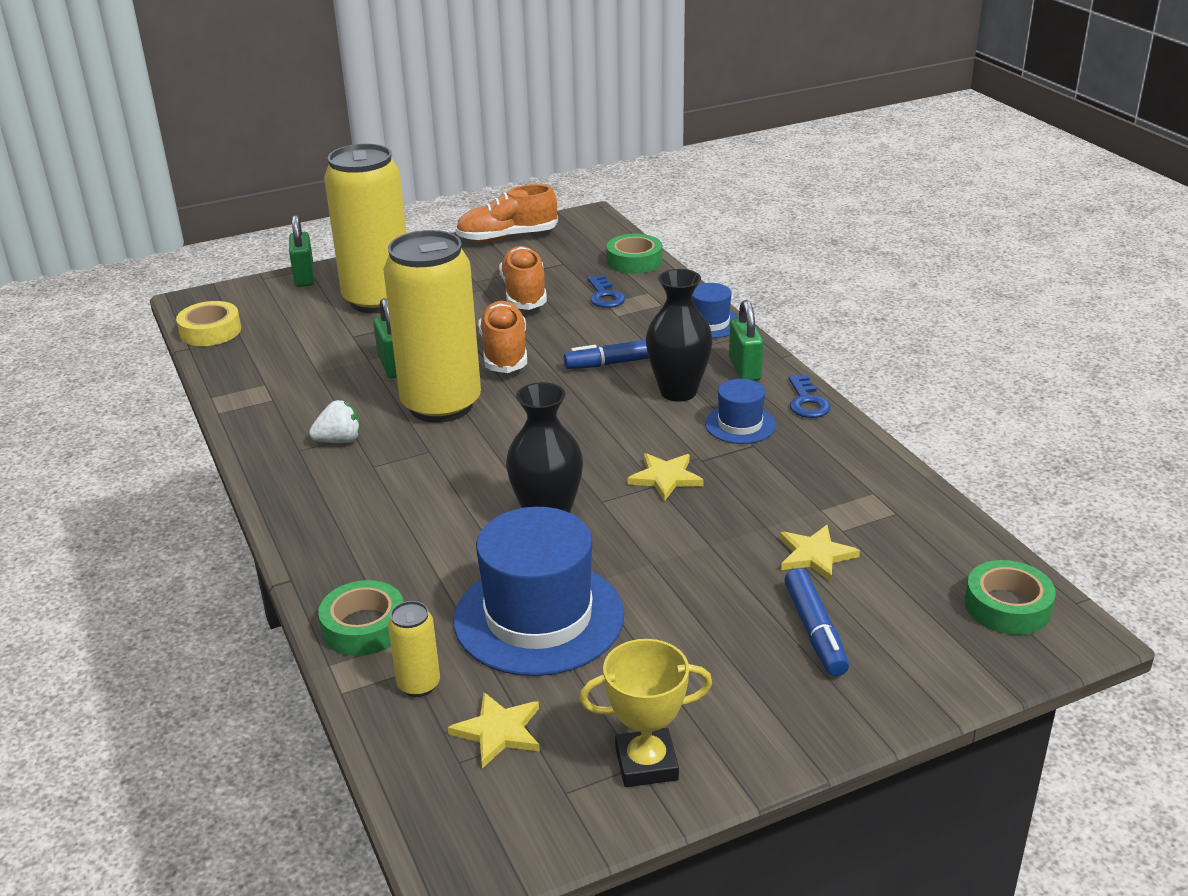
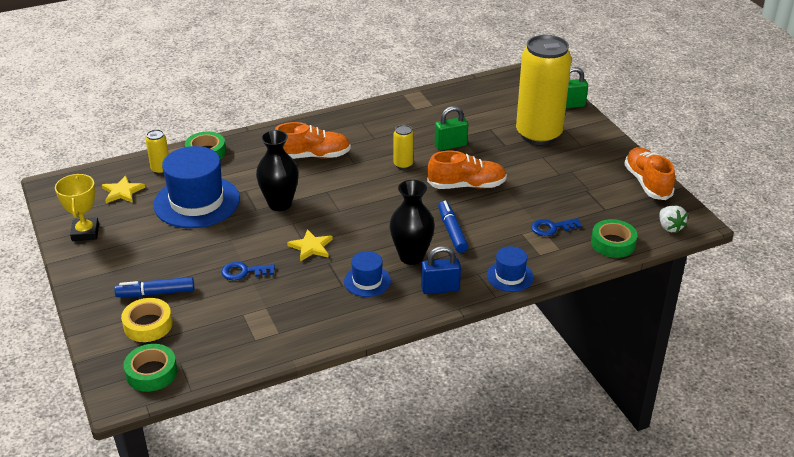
camera: 90 degrees right, 5 degrees up
(210, 331) = (495, 81): yellow tape -> yellow tape (148, 325)
(339, 440) = (369, 133): white strawberry -> white strawberry (669, 227)
(441, 405) = (403, 164): yellow can -> yellow can, size x0.40
(524, 294) = (552, 192): orange shoe -> orange shoe (313, 156)
(744, 369) = (440, 288): green padlock -> blue padlock
(807, 402) = (393, 314): blue key -> blue key (243, 272)
(815, 555) = (221, 300): yellow star -> none

